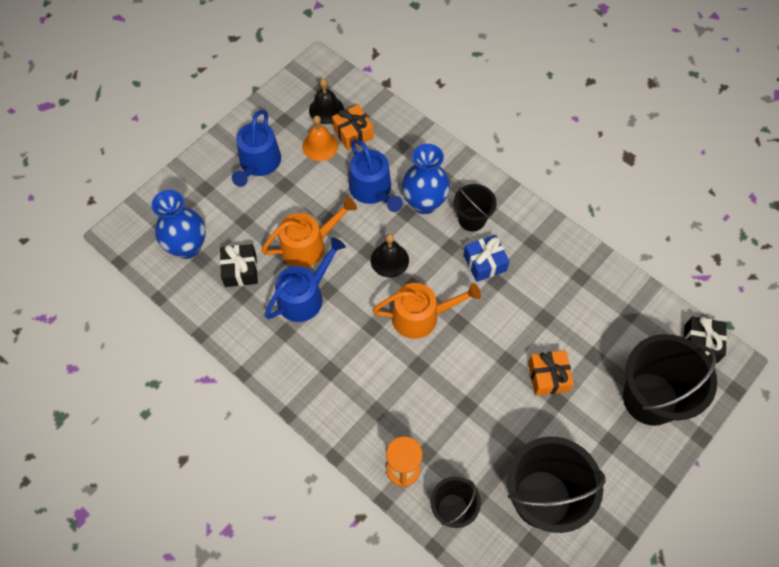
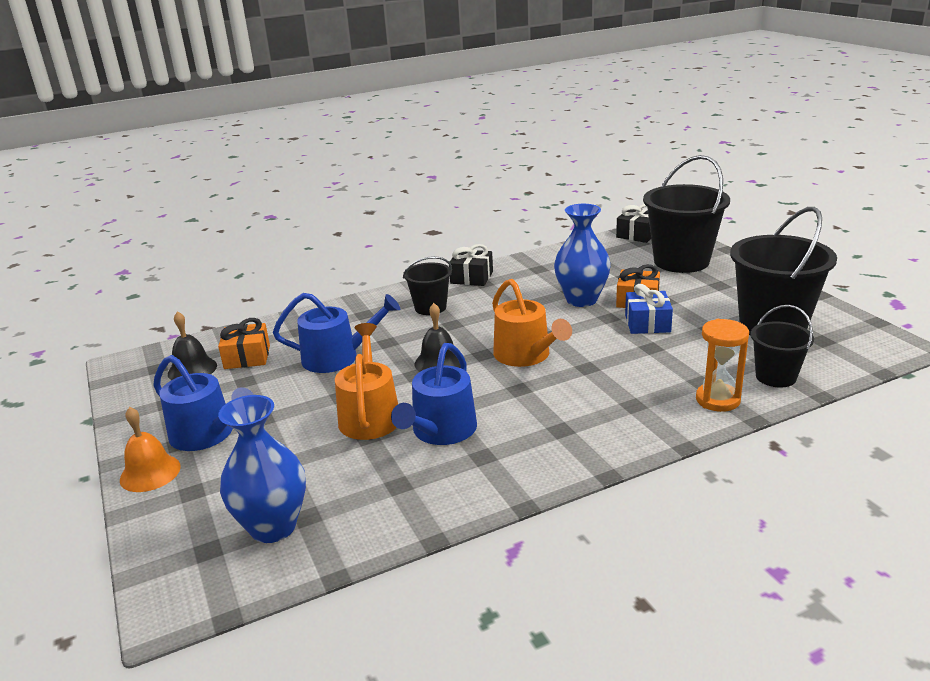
camera: 65 degrees left, 35 degrees down
(240, 270) = (358, 480): black gift -> black gift (471, 277)
(304, 296) = (441, 431): blue watering can -> blue watering can turned 135 degrees counterclockwise
(320, 146) = (237, 382): orange bell -> orange bell (150, 473)
(421, 316) = (526, 355): orange watering can -> orange watering can turned 135 degrees clockwise
(424, 203) = (385, 329): blue vase -> blue vase (581, 300)
(485, 263) = (487, 309): blue gift -> blue gift (647, 323)

